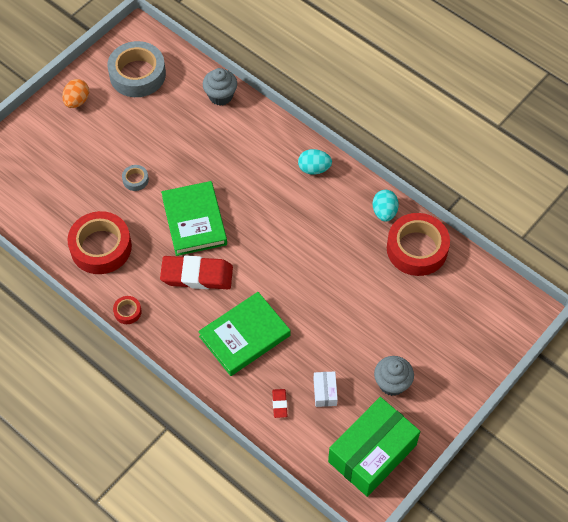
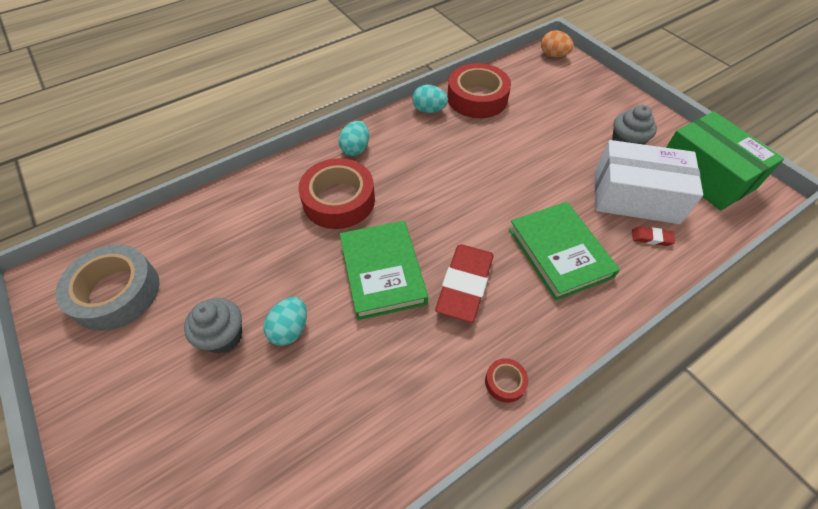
camera: 75 degrees left, 5 degrees down
(77, 101) = (106, 386): orange egg -> orange egg (553, 55)
(101, 247) = (387, 399): red tape -> red tape (339, 200)
(135, 180) = (290, 329): grey tape -> turquoise egg
(194, 221) = (382, 272): green book -> green book turned 75 degrees clockwise
(220, 96) = (212, 209): grey cupcake -> grey cupcake (224, 336)
(325, 392) = (635, 196): white box -> white box, size x2.40

